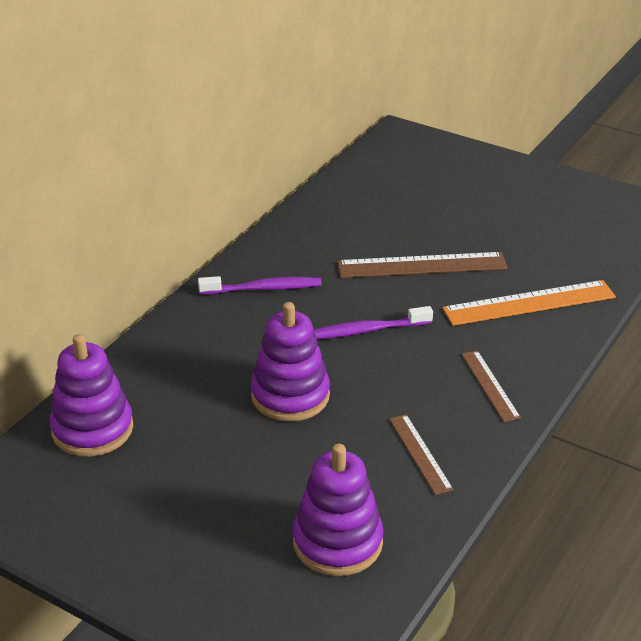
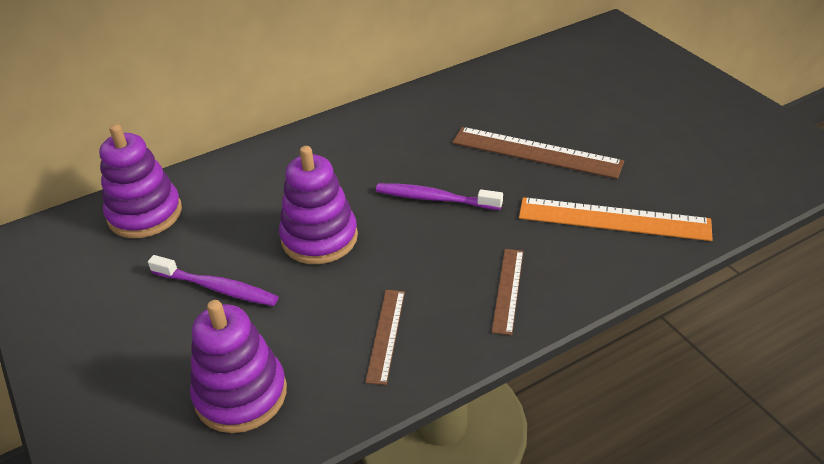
camera: 30 degrees right, 5 degrees up
(263, 288) = (378, 134): purple toothbrush -> purple toothbrush (217, 288)

